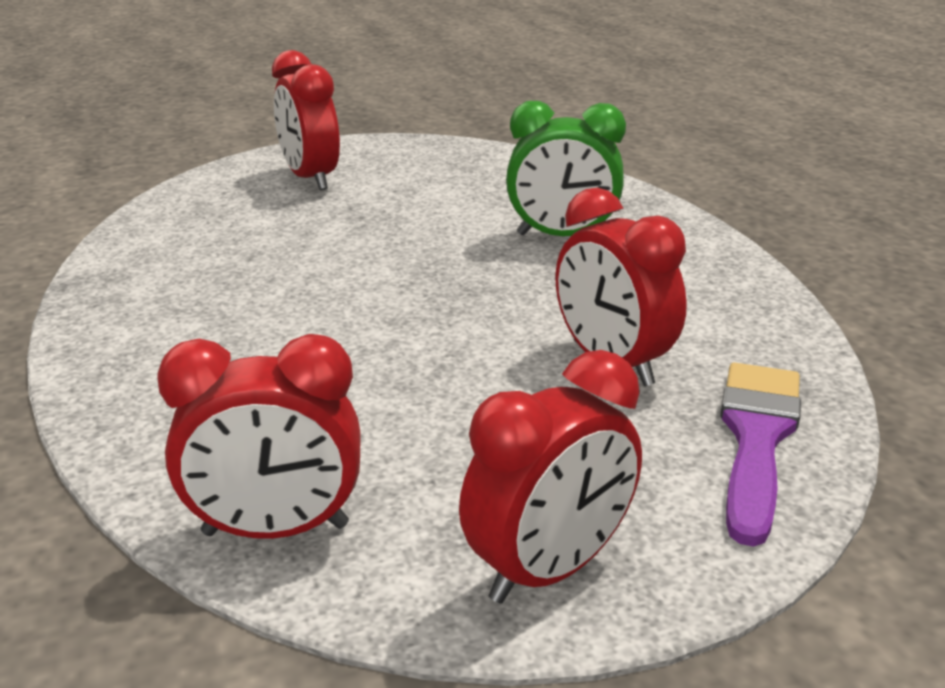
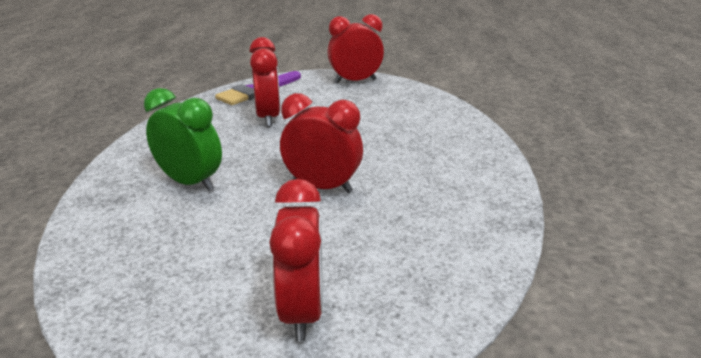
camera: 155 degrees left, 0 degrees up
(275, 530) = (427, 100): red clock -> red clock (322, 187)

